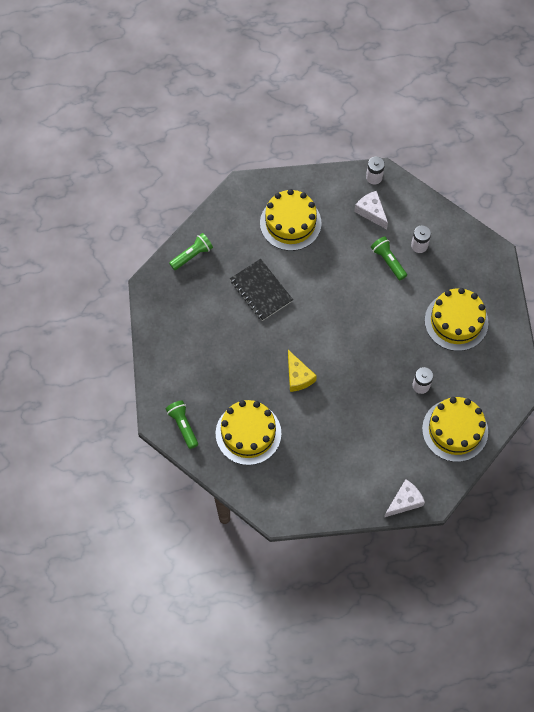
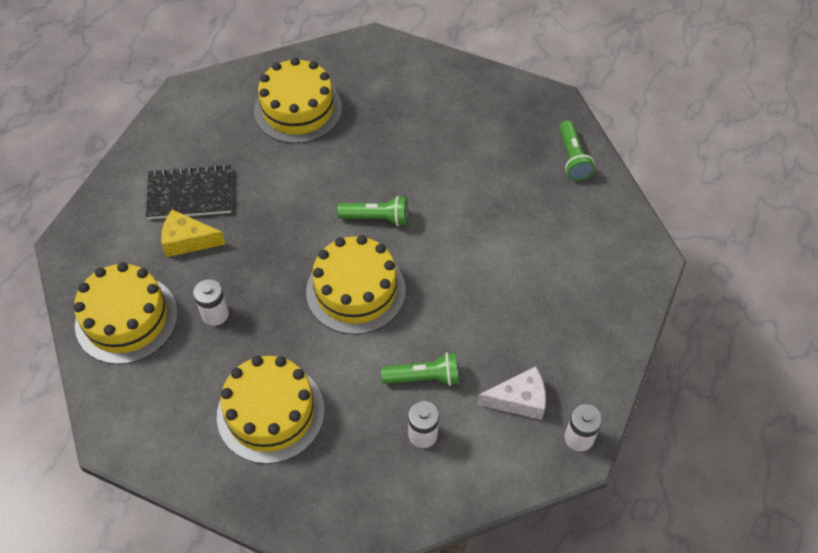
camera: 120 degrees right, 10 degrees down
(183, 425) = (353, 58): green flashlight -> green flashlight (376, 218)
(261, 291) = (475, 205): black notebook -> black notebook (190, 194)
(290, 223) = (559, 287): yellow cake -> yellow cake (356, 290)
(298, 376) = (330, 188): yellow cheese -> yellow cheese (187, 240)
(404, 501) = (92, 215): white cheese -> none

